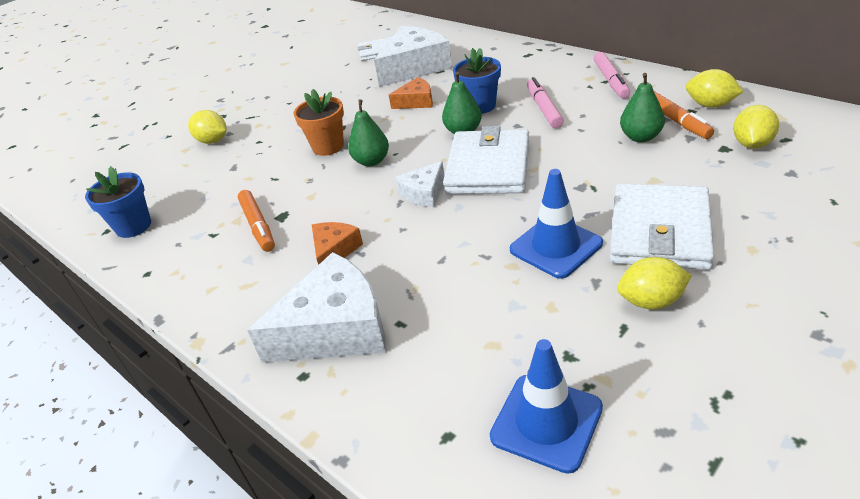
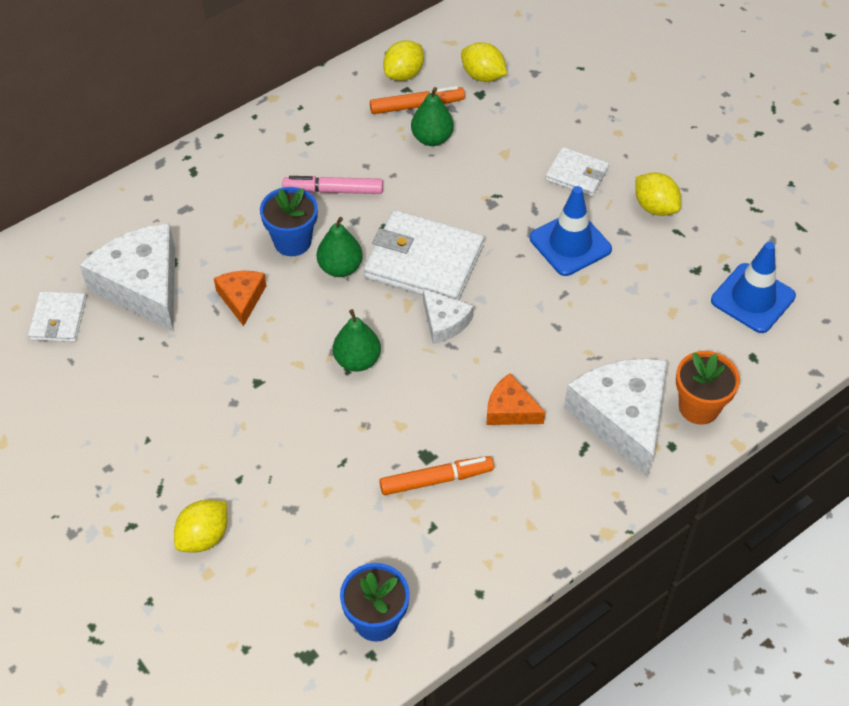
camera: 85 degrees left, 15 degrees up
(328, 146) = (299, 401): orange flower pot -> orange flower pot (699, 407)
(611, 81) = (309, 123): pink marker -> none
(651, 301) = (655, 207): yellow lemon -> yellow lemon turned 45 degrees counterclockwise
(660, 231) = (577, 174): white wallet -> white wallet, size x0.55

